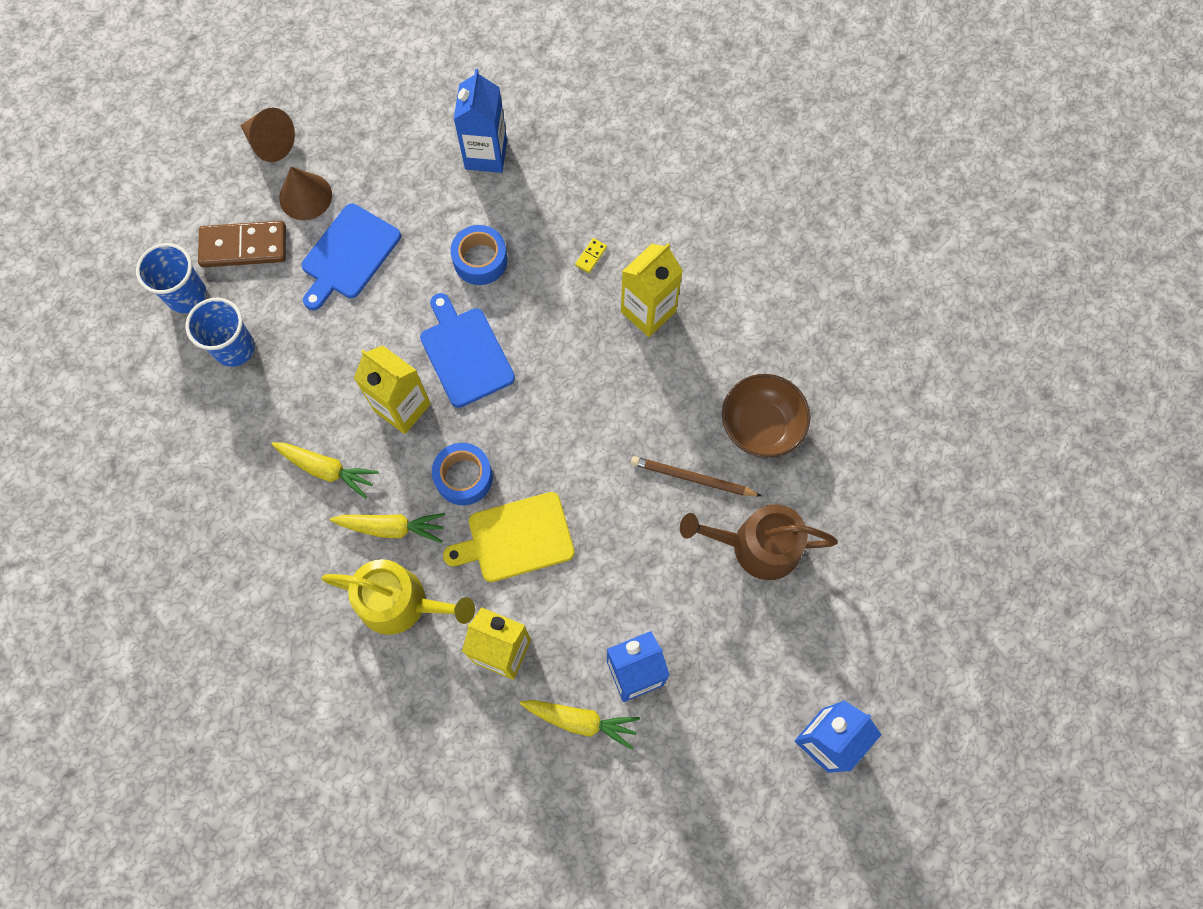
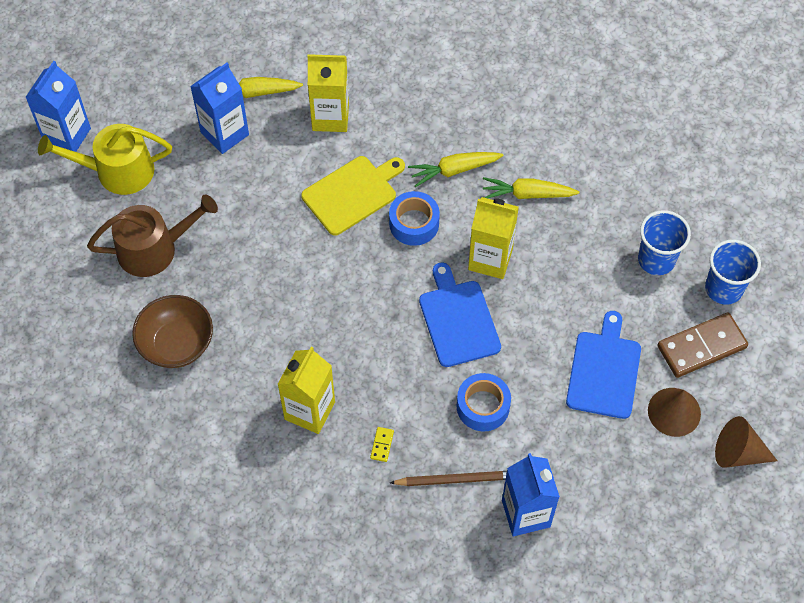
camera: 160 degrees right, 10 degrees down
(401, 602) = (422, 124): yellow watering can -> yellow watering can (117, 171)
(465, 353) = (458, 320): blue cutting board -> blue cutting board turned 150 degrees counterclockwise
(692, 478) = (223, 282): brown pencil -> brown pencil (455, 479)

